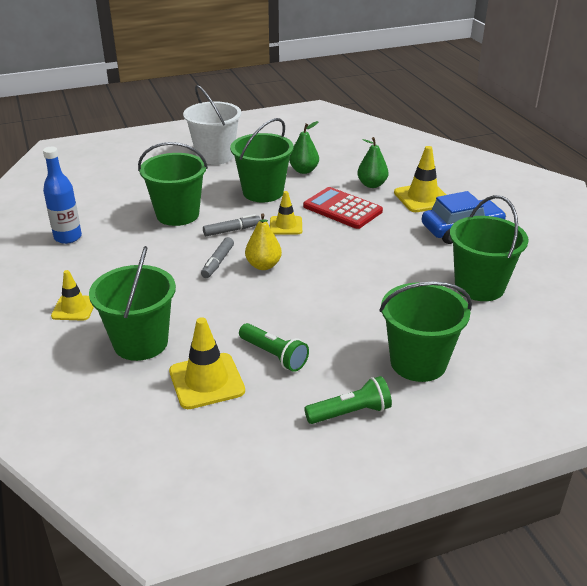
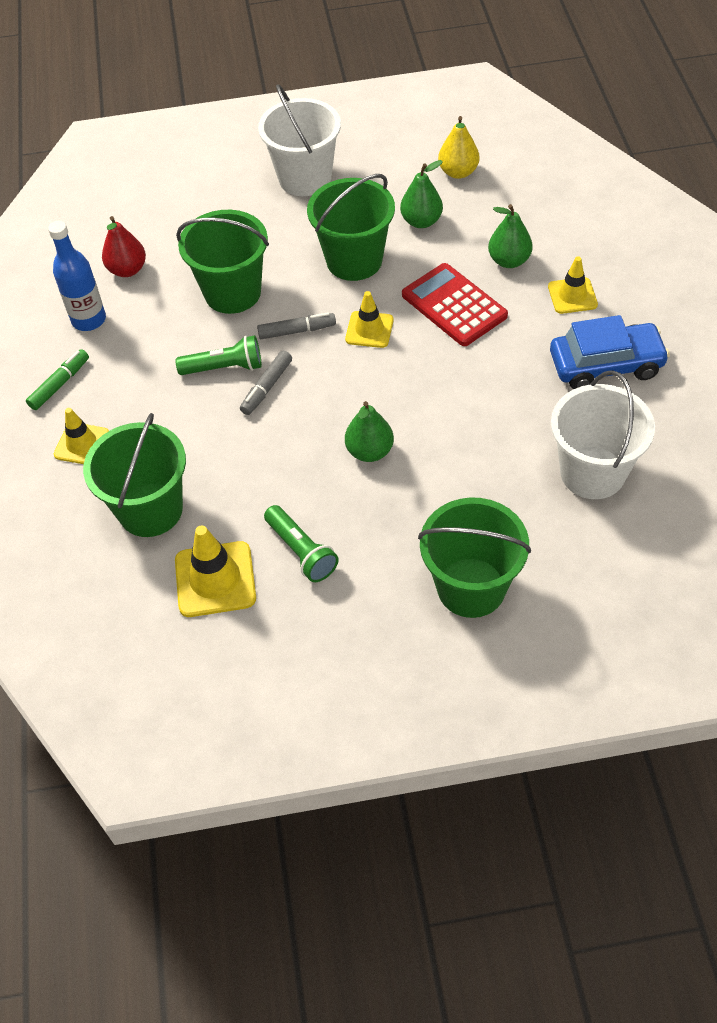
camera: 15 degrees right, 20 degrees up
(49, 275) = (59, 384): none -> green marker
(94, 209) = (127, 270): none -> red pear
(263, 265) = (323, 400): yellow pear -> yellow pear (458, 172)
(309, 290) = (369, 451): none -> green pear
(351, 412) = (368, 650): green flashlight -> green flashlight (225, 367)
(422, 198) = (572, 296): yellow traffic cone -> yellow traffic cone, size x0.65
(479, 286) = (592, 472): green bucket -> white bucket

